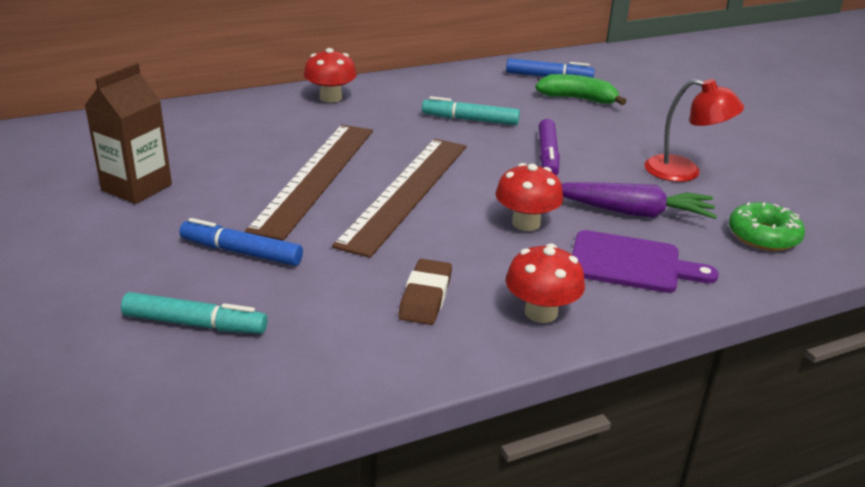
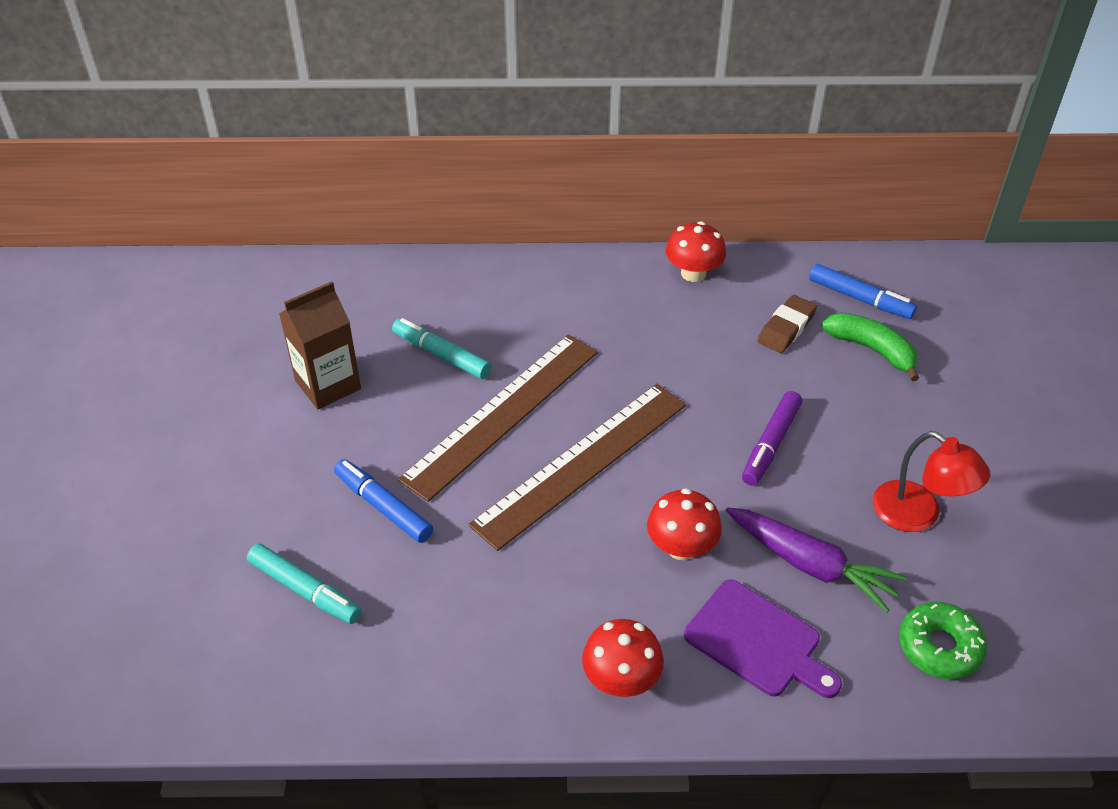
camera: 25 degrees right, 15 degrees up
(330, 98) = (581, 281): red mushroom -> red mushroom (693, 273)
(425, 297) = (521, 622): brown eraser -> brown eraser (786, 328)
(470, 120) = (717, 358): turquoise marker -> turquoise marker (441, 355)

